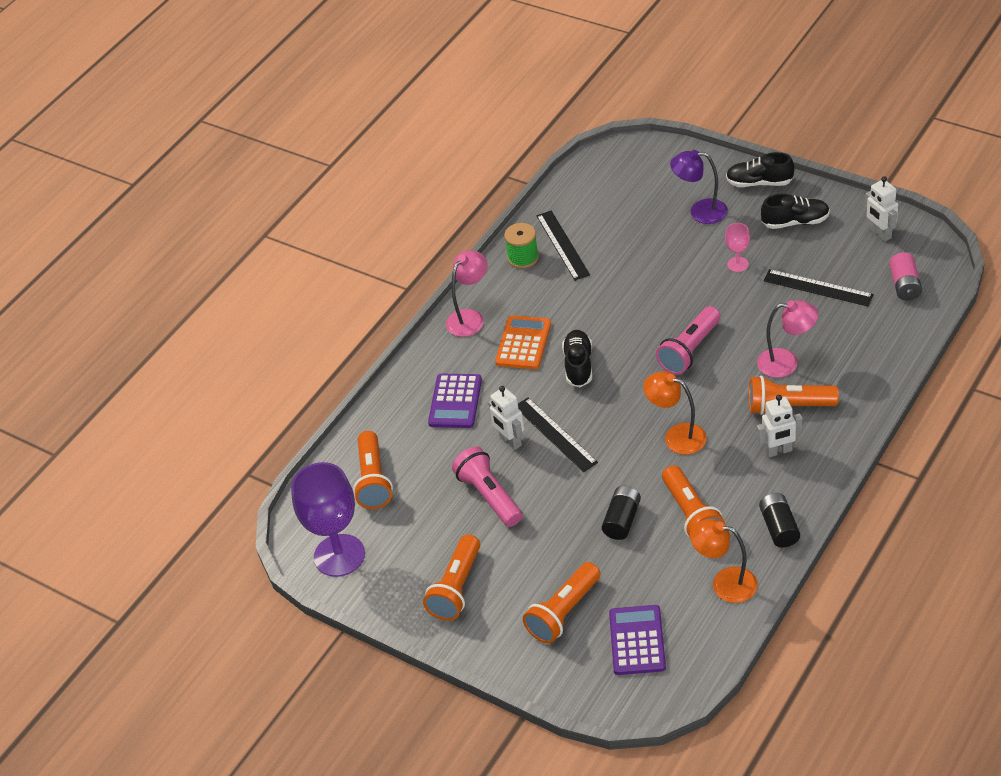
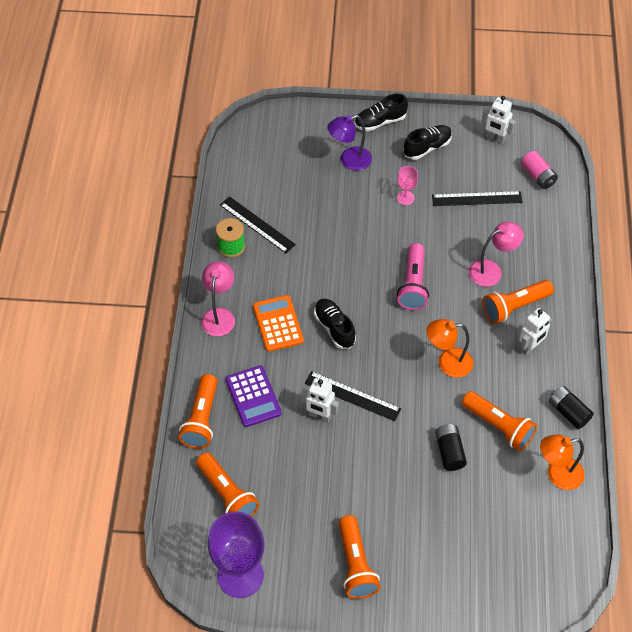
camera: 35 degrees left, 10 degrees up
(489, 496) = (332, 471): pink flashlight -> none
(563, 612) = (453, 550): orange flashlight -> orange flashlight (202, 419)
(637, 640) = (522, 551): purple calculator -> none

